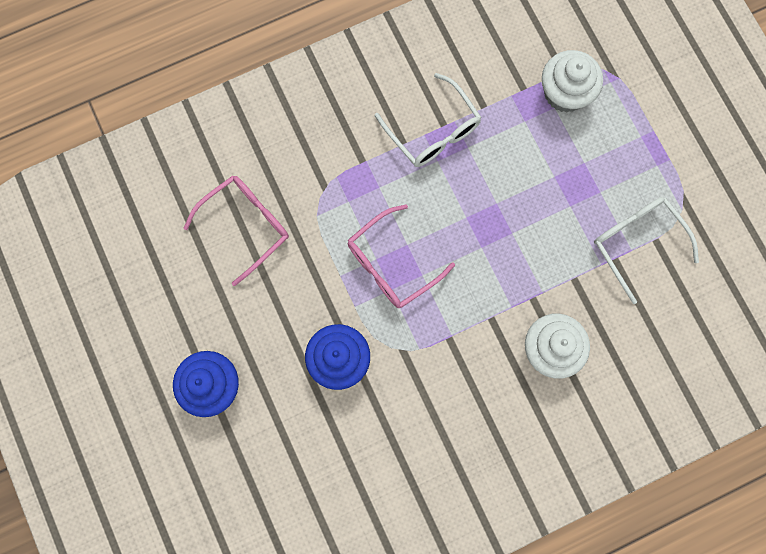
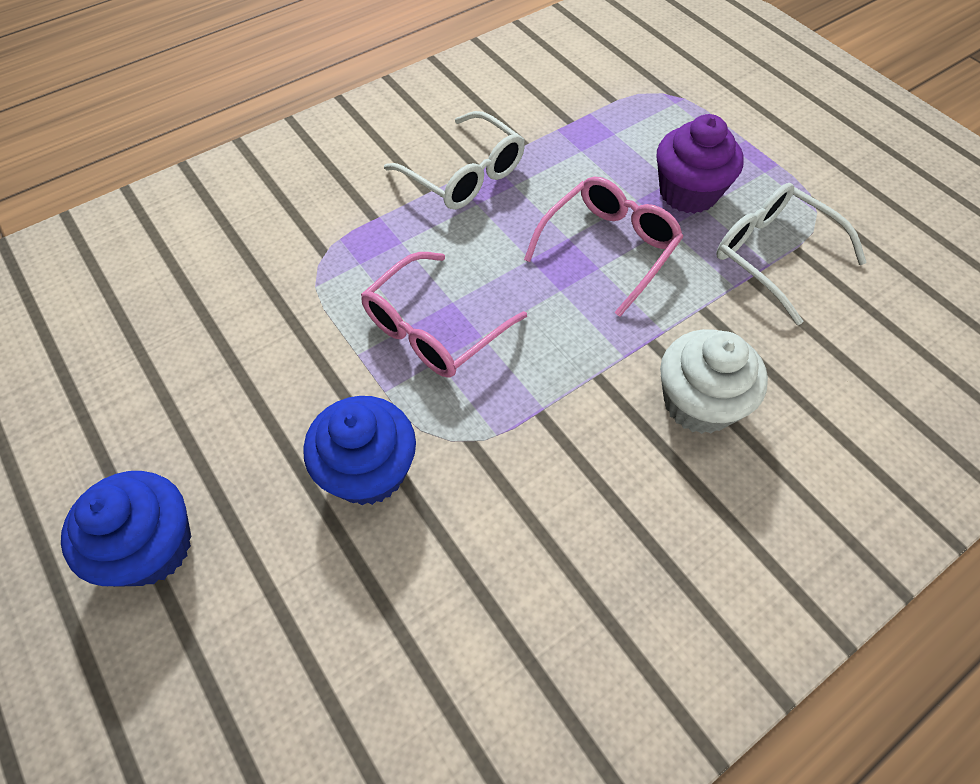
camera: 10 degrees left, 20 degrees down
(246, 226) = (210, 313): pink glasses -> pink glasses (608, 248)
(565, 93) = (623, 119): white cupcake -> none
(594, 176) = (688, 192): none -> purple cupcake

